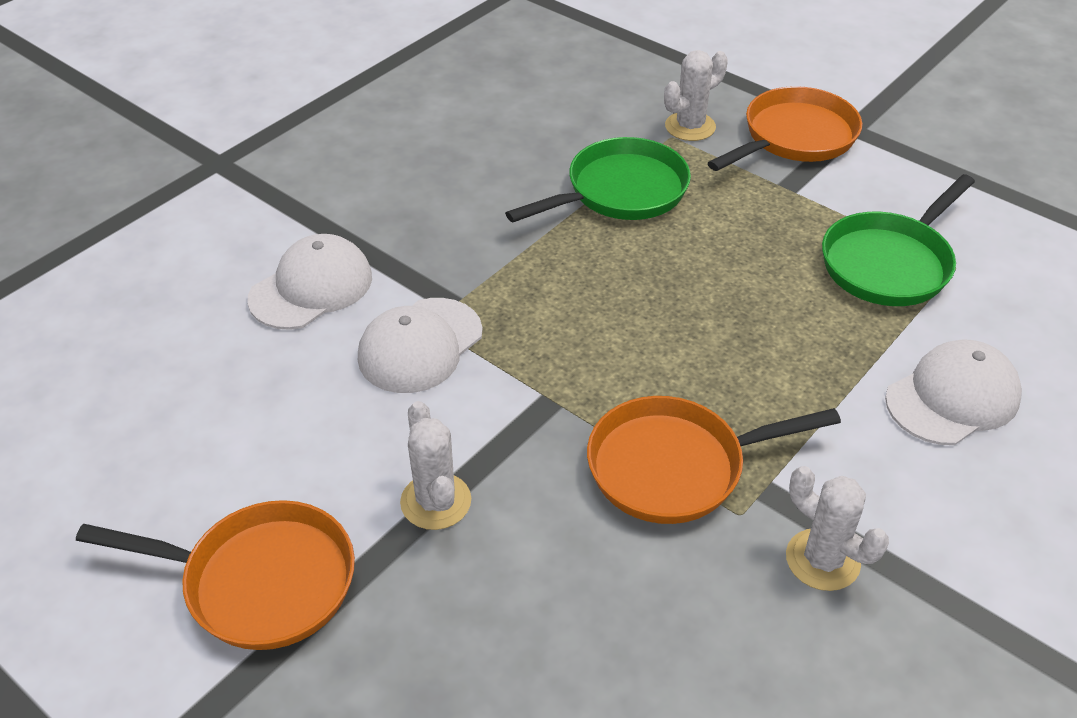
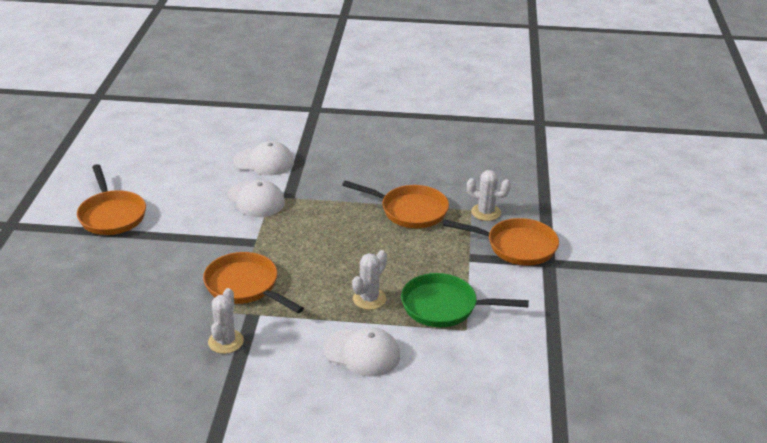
camera: 55 degrees right, 10 degrees down
(420, 345) = (256, 199): white cap -> white cap turned 135 degrees counterclockwise
(436, 501) = (177, 236): white cactus -> white cactus (369, 299)
(620, 191) = (410, 211): green pan -> orange pan

